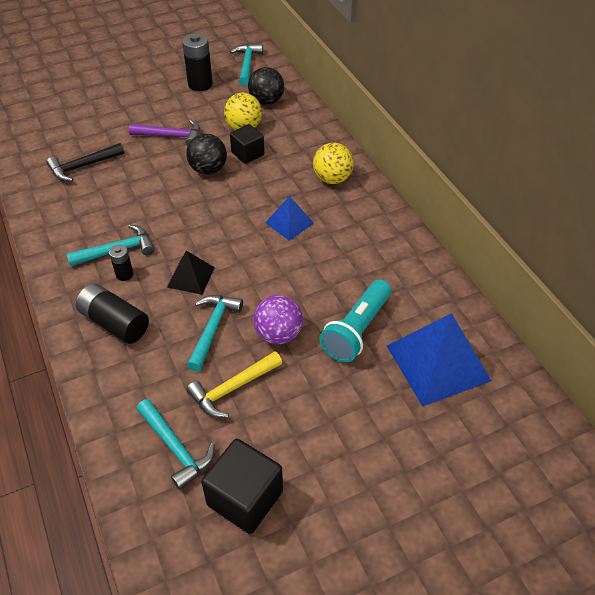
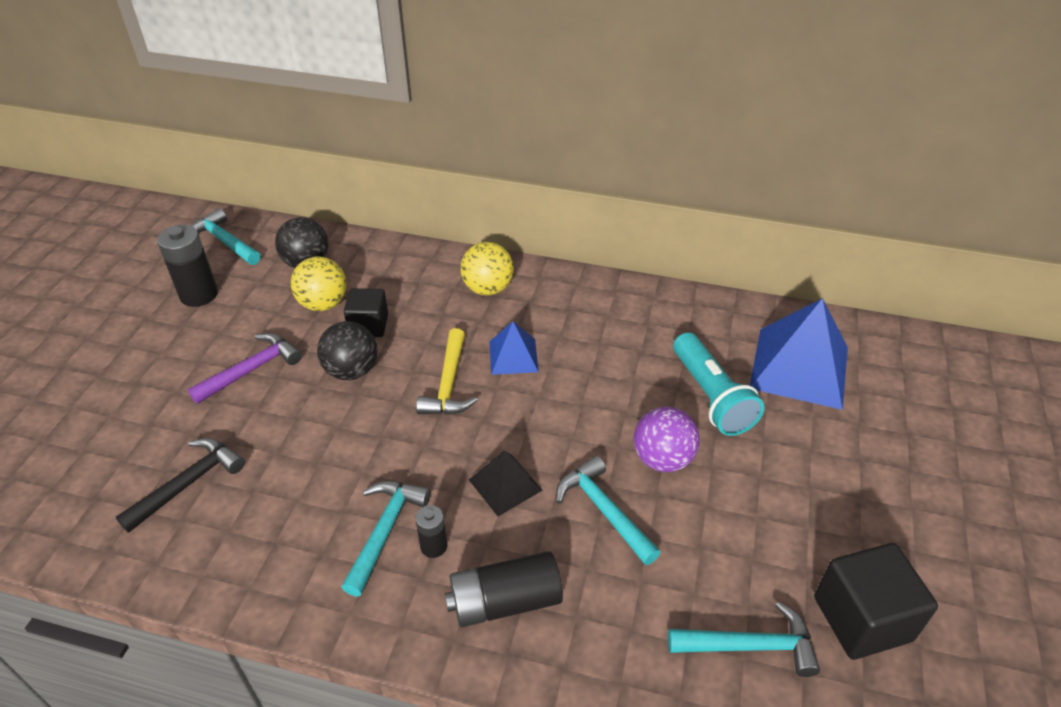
camera: 50 degrees left, 5 degrees down
(83, 166) = (188, 483): black hammer -> black hammer turned 150 degrees counterclockwise
(232, 389) = (705, 543): yellow hammer -> yellow hammer (449, 384)

